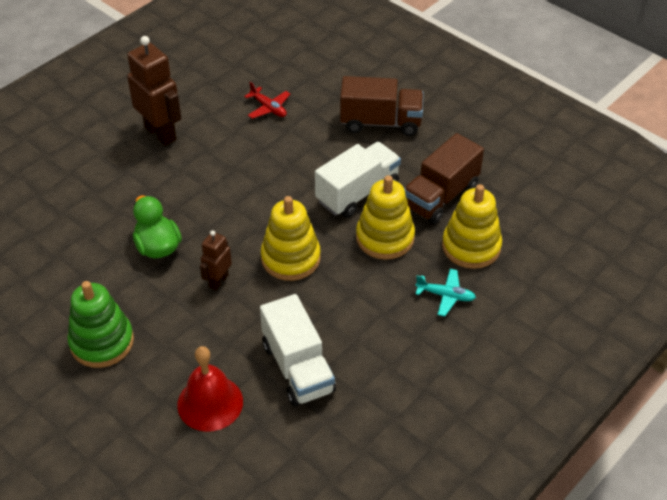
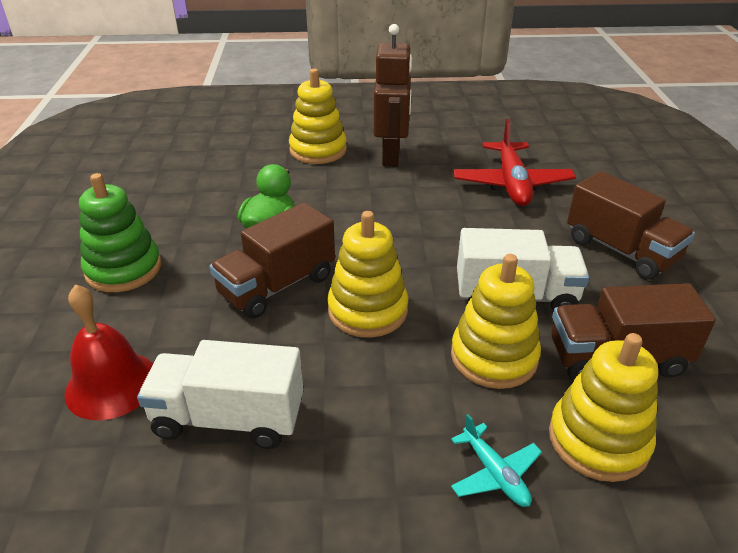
camera: 45 degrees right, 10 degrees down
(98, 161) = (318, 150): none -> yellow stacking toy
(218, 281) = (277, 286): brown robot -> brown truck
(268, 108) = (511, 184): red plane -> red plane, size x1.92
(298, 368) = (228, 418): white truck -> white truck turned 75 degrees clockwise

